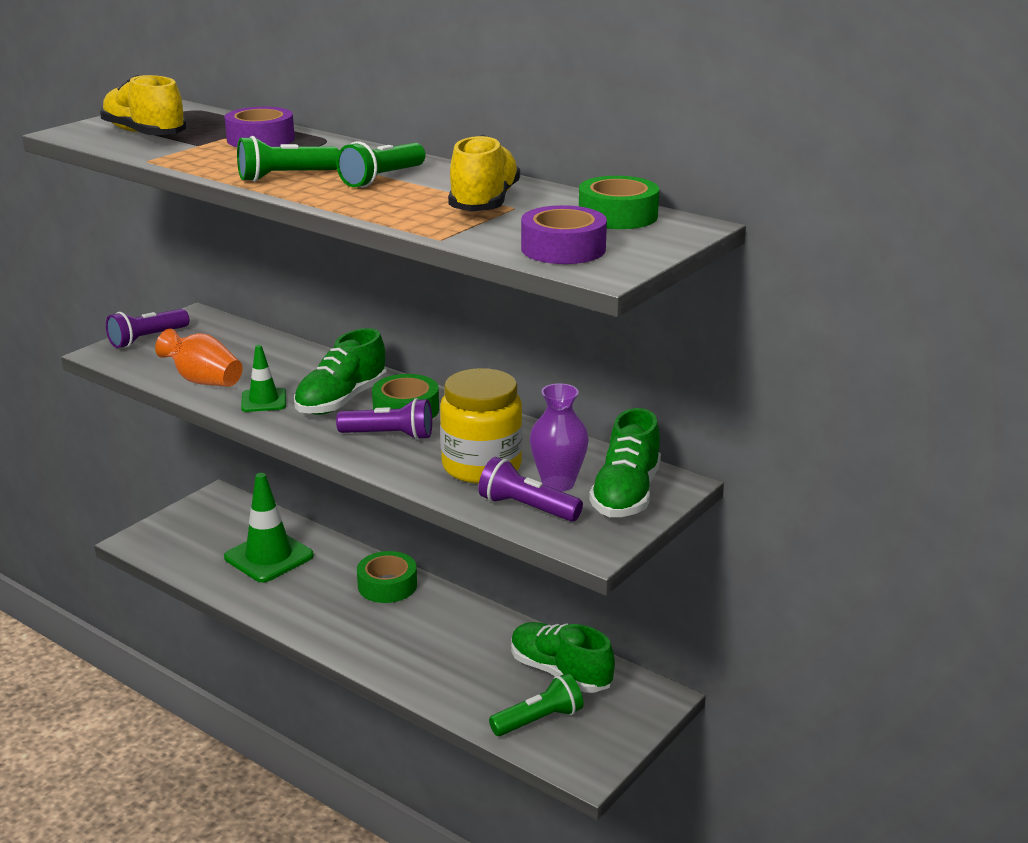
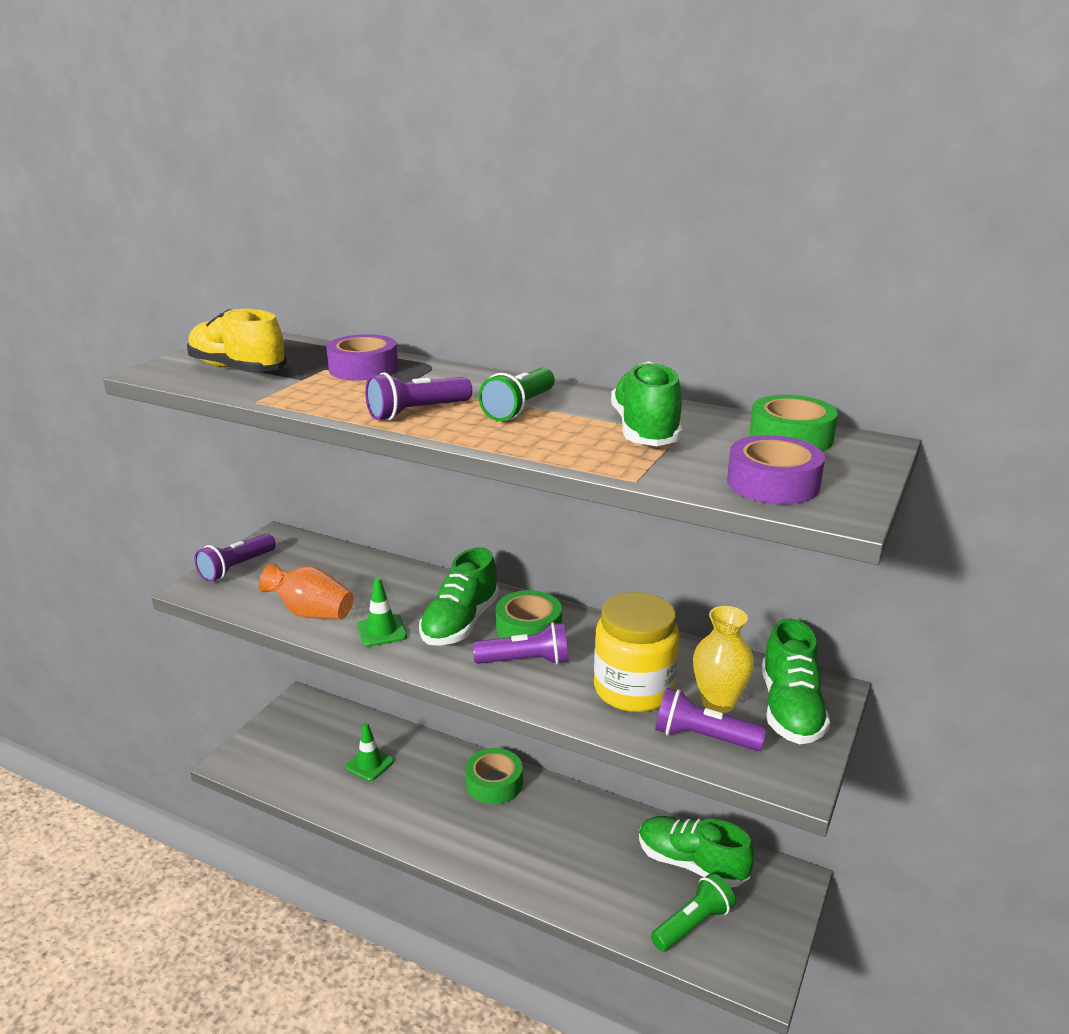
camera: 10 degrees left, 0 degrees up
(269, 557) = (369, 764): green traffic cone -> green traffic cone, size x0.56
(285, 177) = (417, 412): green flashlight -> purple flashlight
(484, 203) = (645, 431): yellow shoe -> green shoe
(558, 483) = (718, 702): purple vase -> yellow vase

